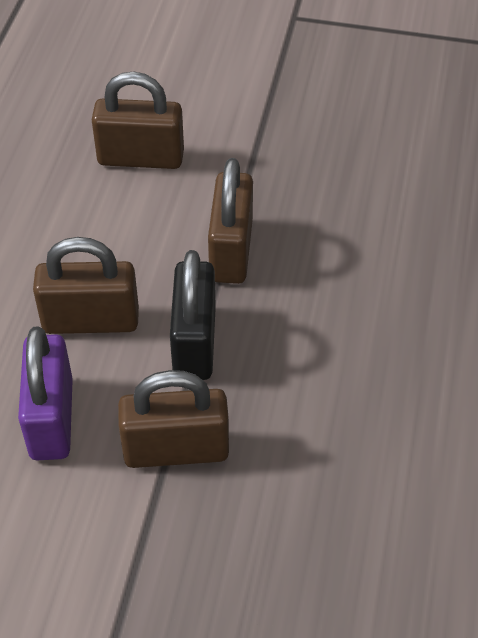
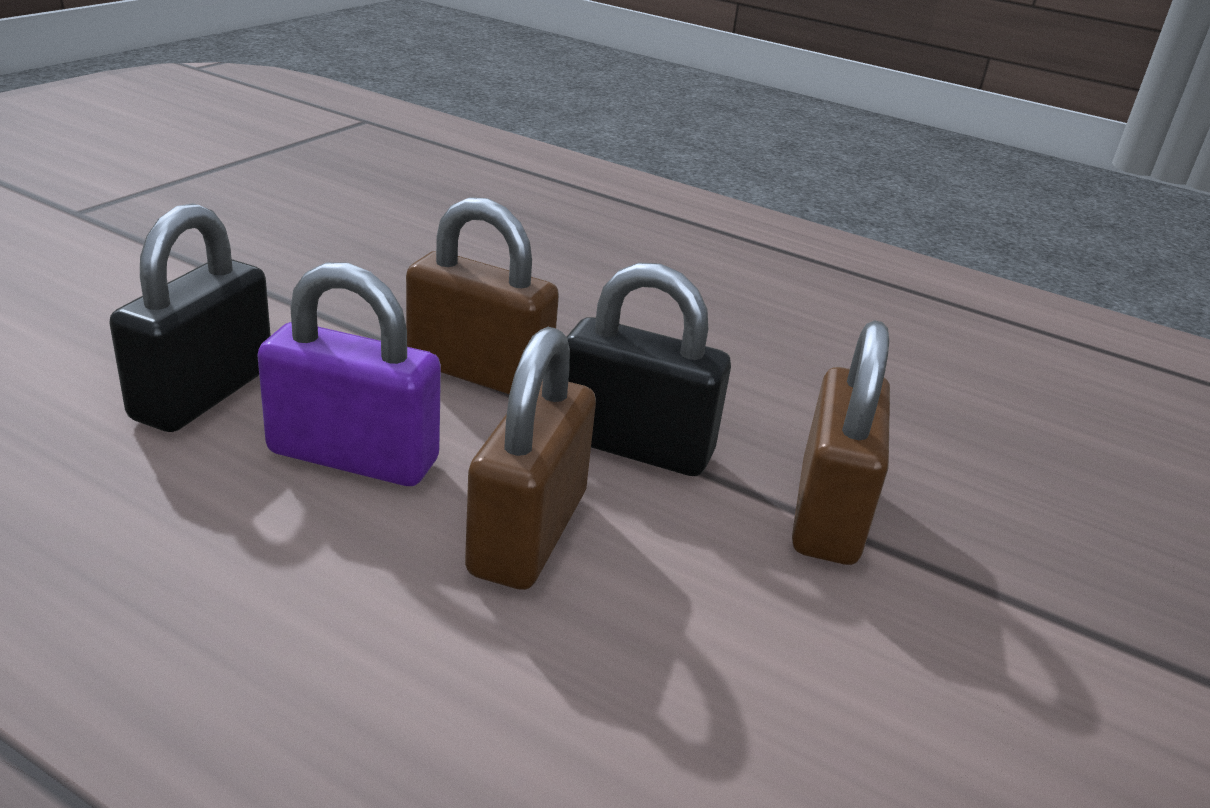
camera: 75 degrees left, 20 degrees down
(51, 418) = (726, 631): purple padlock -> purple padlock (353, 457)
(141, 158) = (203, 393): brown padlock -> black padlock

